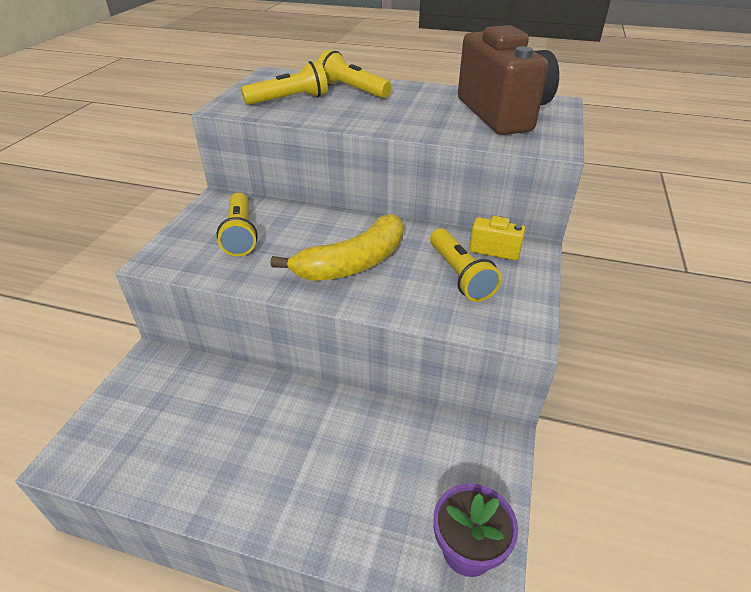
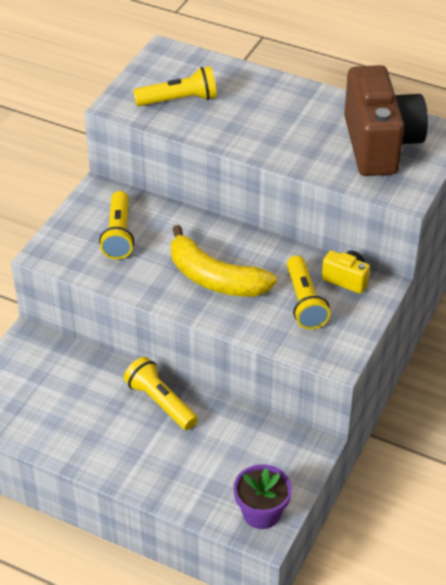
camera: 10 degrees right, 5 degrees up
(352, 90) = (244, 89): yellow flashlight -> yellow flashlight (160, 402)
(353, 263) = (215, 278): yellow banana -> yellow banana turned 60 degrees clockwise

